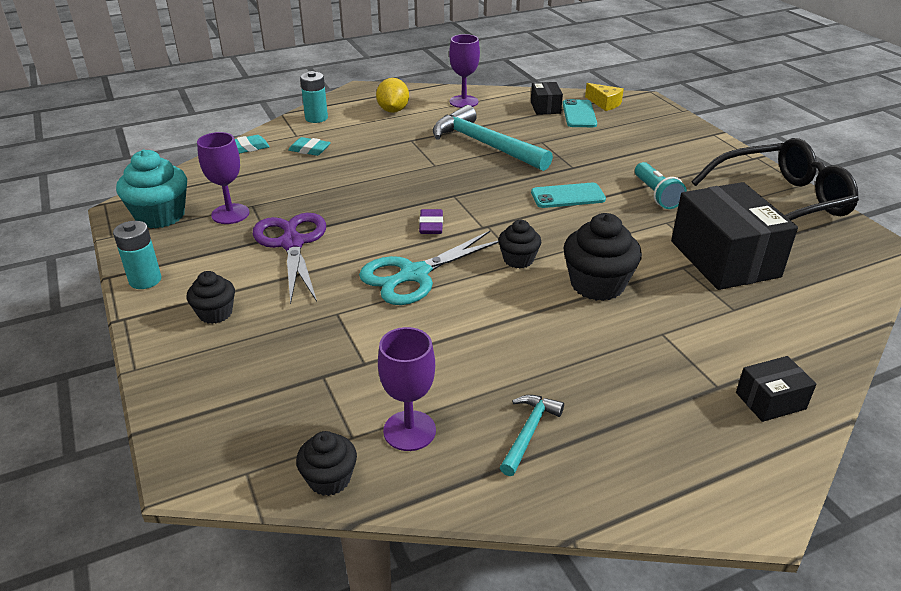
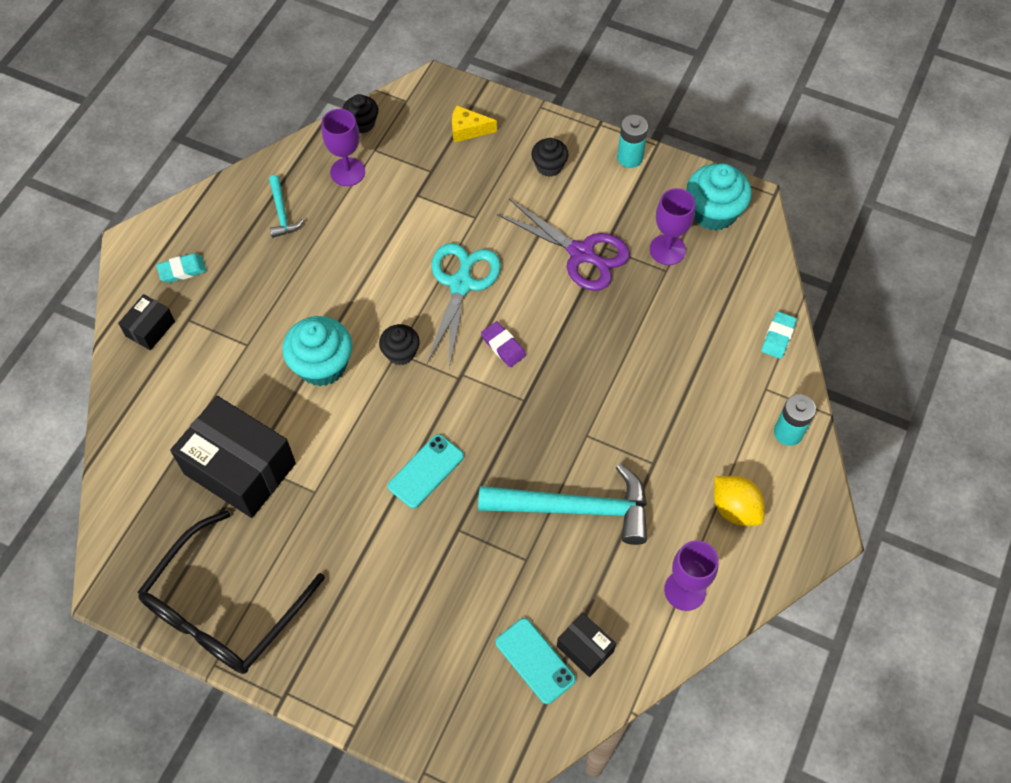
camera: 140 degrees right, 25 degrees up
(309, 150) = (722, 374): turquoise eraser -> turquoise eraser (182, 270)
(597, 284) = (322, 365): black cupcake -> turquoise cupcake
(604, 103) = (526, 717): yellow cheese -> yellow cheese (468, 130)
(656, 195) = (347, 533): turquoise flashlight -> none

